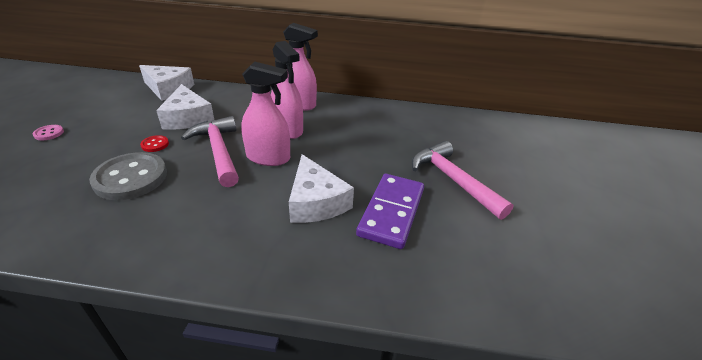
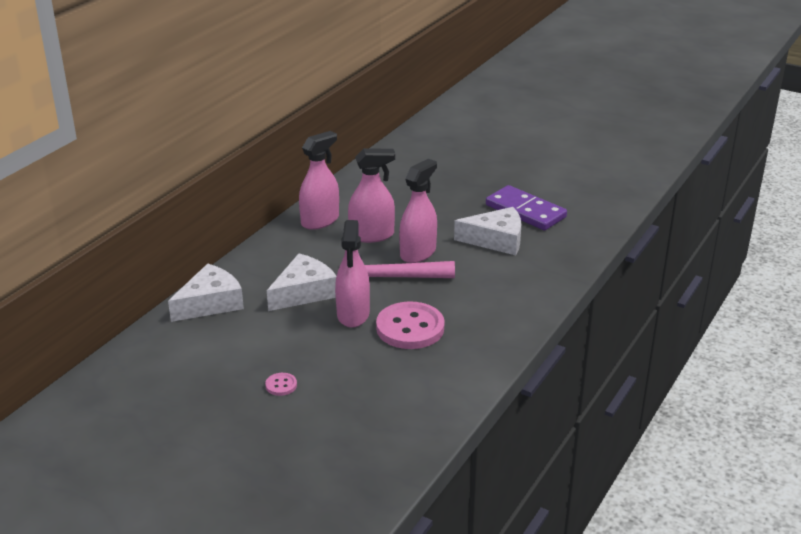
camera: 65 degrees left, 5 degrees down
(131, 178) = (410, 328): grey button -> pink button
(155, 144) = (353, 314): red button -> pink spray bottle
(188, 118) = (304, 292): white cheese -> white cheese turned 45 degrees counterclockwise
(453, 180) = (501, 176): pink hammer -> none

